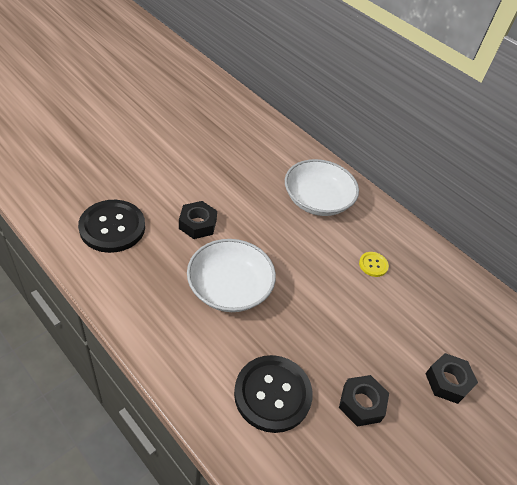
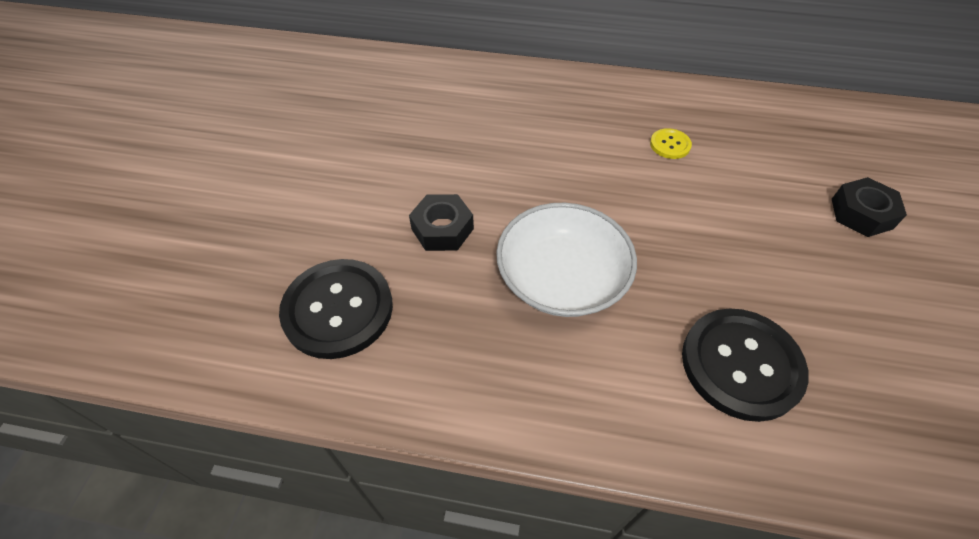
camera: 30 degrees left, 5 degrees up
(317, 200) = (542, 113): white bowl -> none
(361, 403) = (825, 300): black nut -> none

